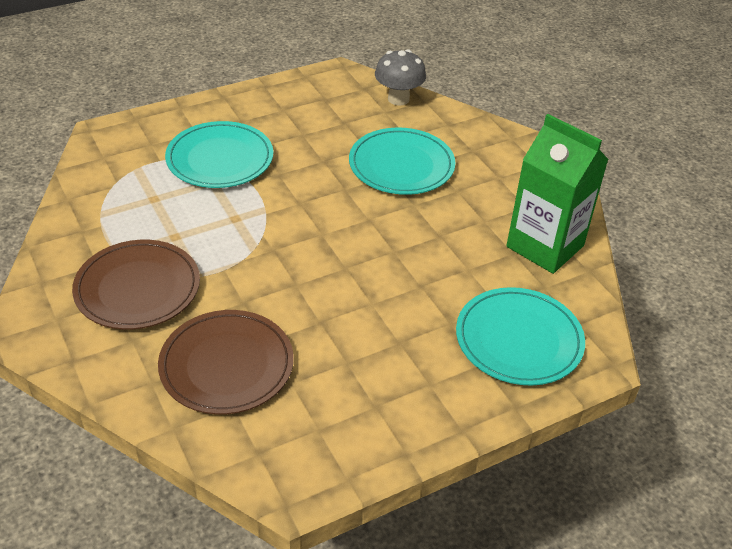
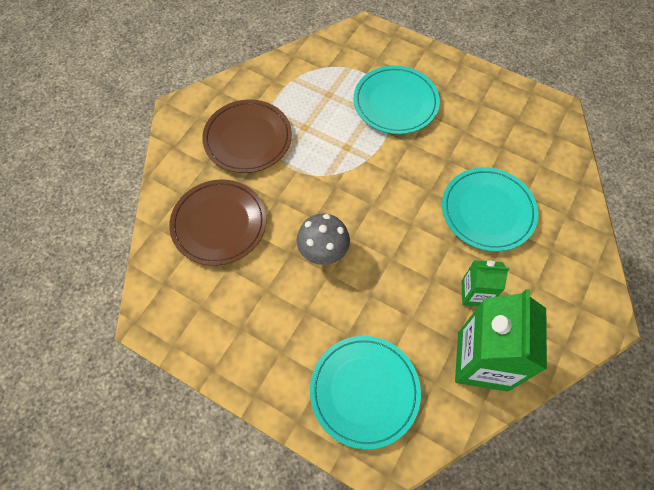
camera: 60 degrees right, 20 degrees up
(398, 99) = (565, 164): grey mushroom -> grey mushroom (323, 252)
(477, 217) = (475, 293): none -> green carton

